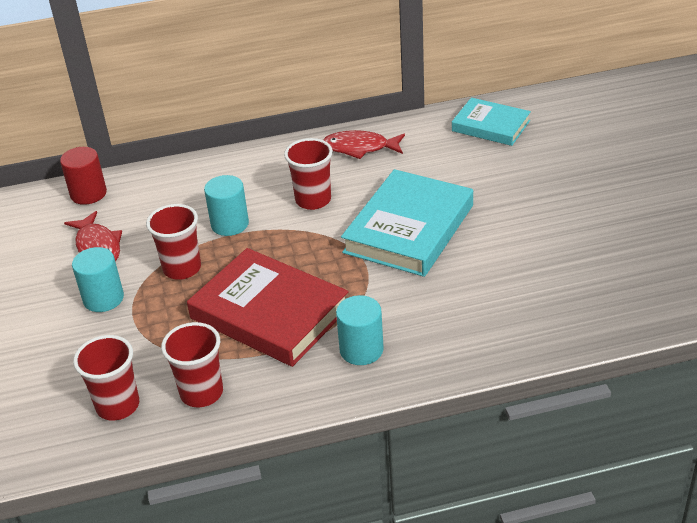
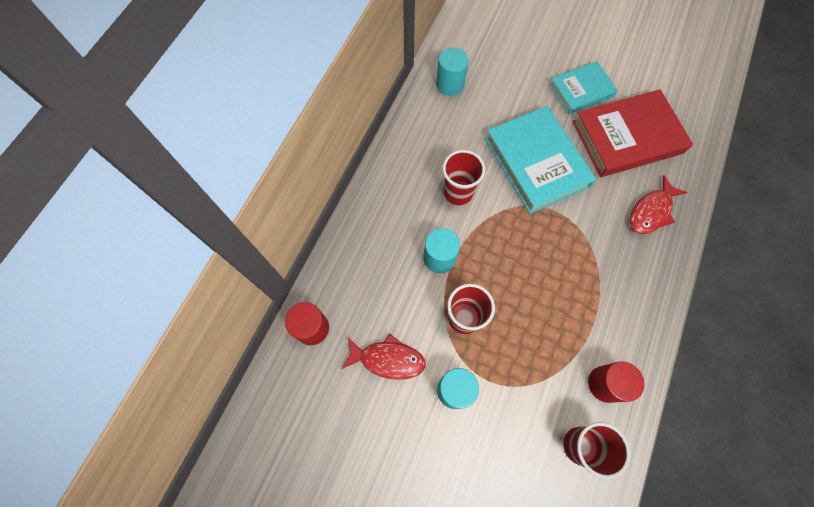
camera: 55 degrees left, 30 degrees up
(201, 393) = (605, 384): red cup -> red cylinder
(269, 313) = (556, 294): red book -> red book (627, 137)
(360, 148) = (425, 128): red fish -> red fish (651, 211)
(361, 350) = (631, 266): turquoise cylinder -> turquoise cylinder (450, 84)
(490, 126) = (470, 48): turquoise book -> turquoise book (581, 90)

